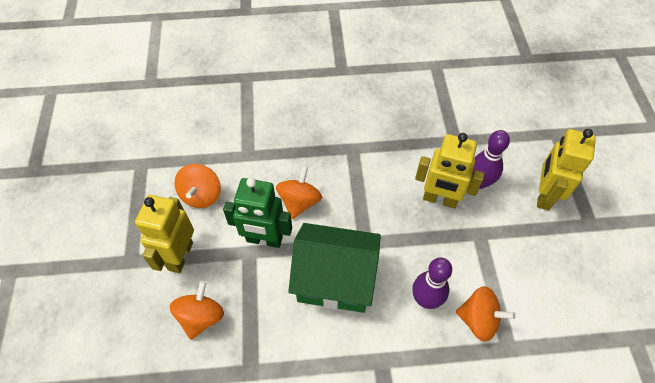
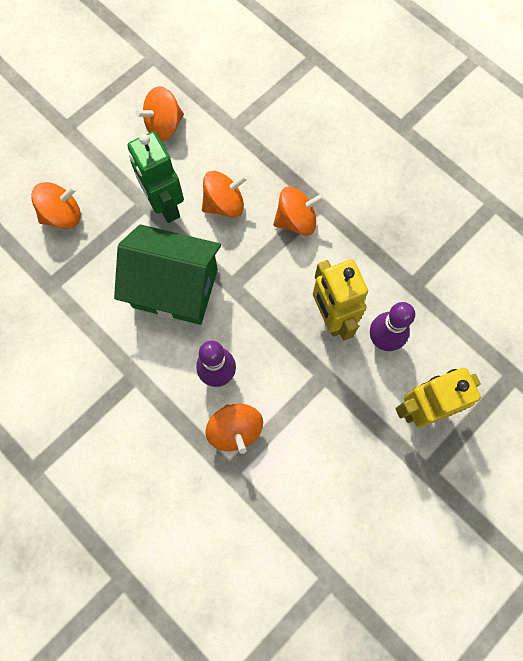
camera: 50 degrees right, 15 degrees up
(180, 256) = (98, 157): yellow robot -> none
(335, 280) = (175, 288): green house -> green house turned 45 degrees counterclockwise
(352, 169) = (296, 220): none -> orange spinning top

